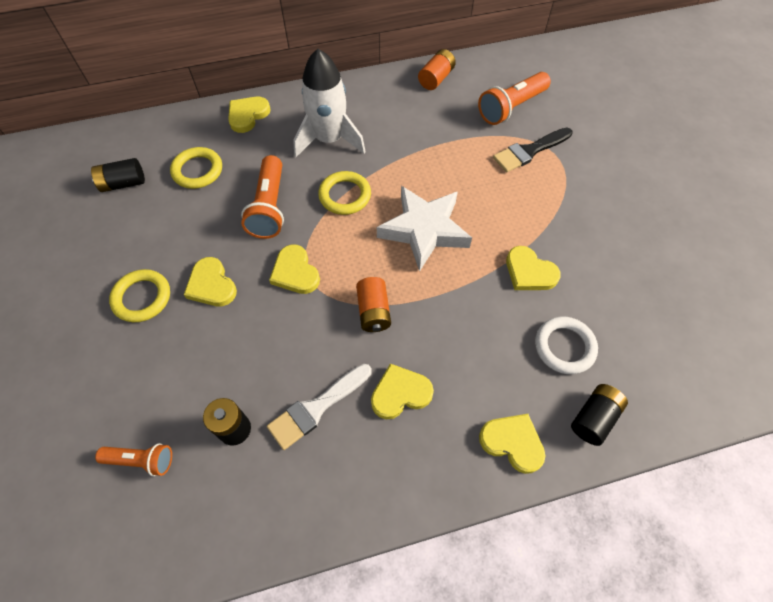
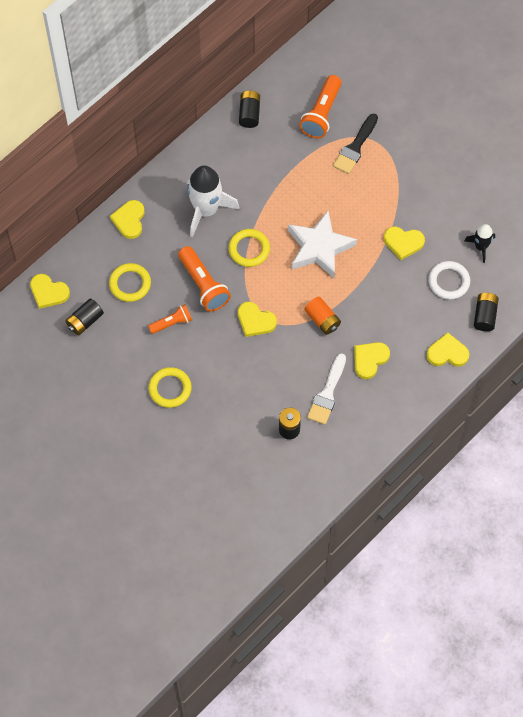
camera: 30 degrees left, 5 degrees up
(141, 460) = (250, 473): orange flashlight -> orange flashlight (172, 323)
(211, 285) = (208, 357): yellow heart -> yellow heart (48, 292)
(436, 78) = (249, 114): orange battery -> black battery
(630, 324) = (481, 247): none -> black rocket

